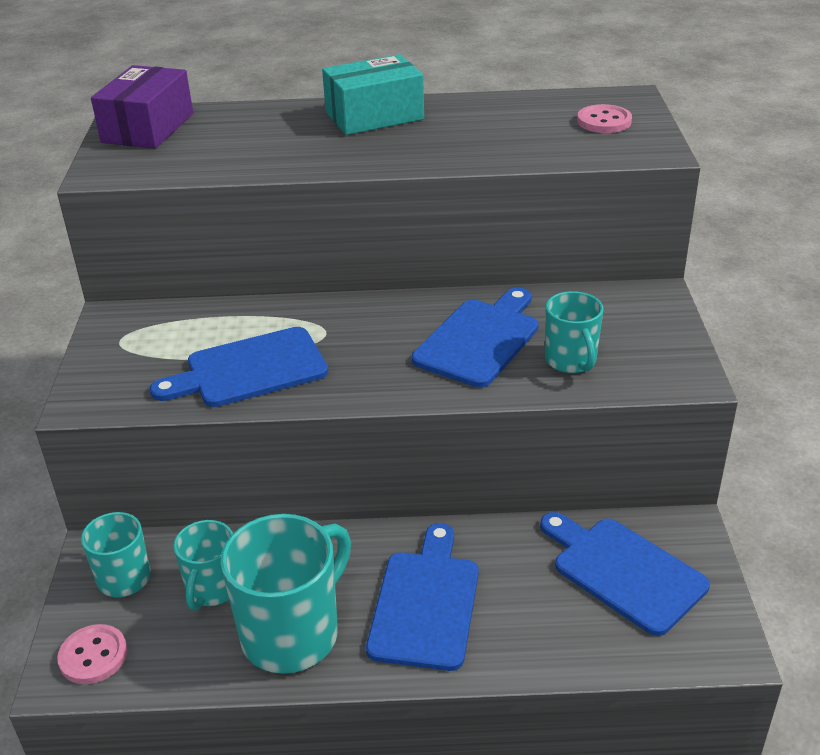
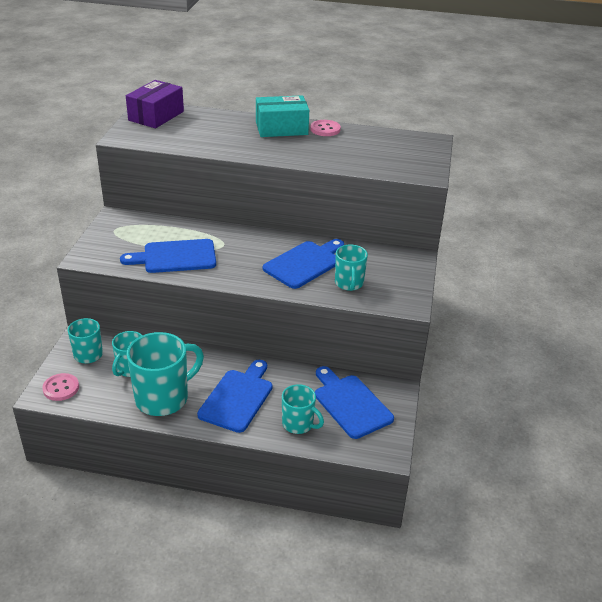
camera: 10 degrees right, 0 degrees up
(552, 630) = (298, 424): none -> turquoise mug
(604, 121) = (409, 152): pink button -> pink button (325, 129)

